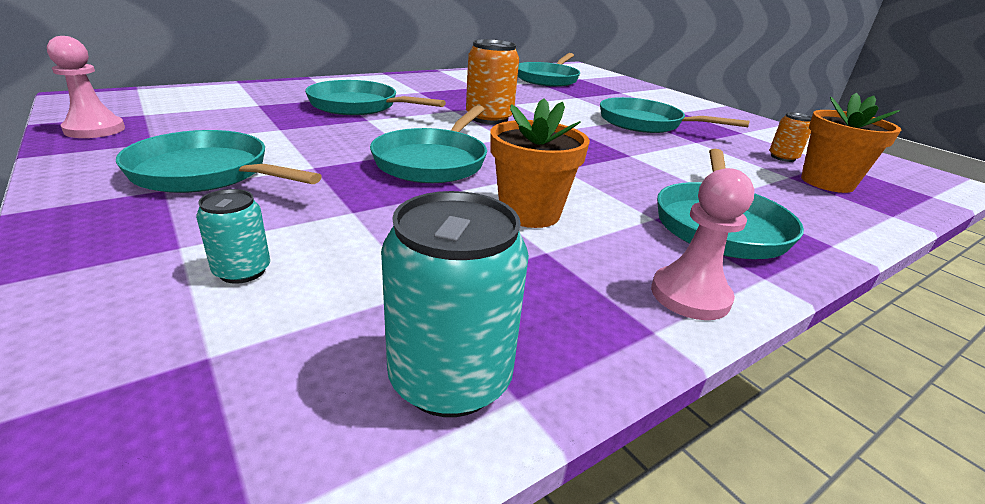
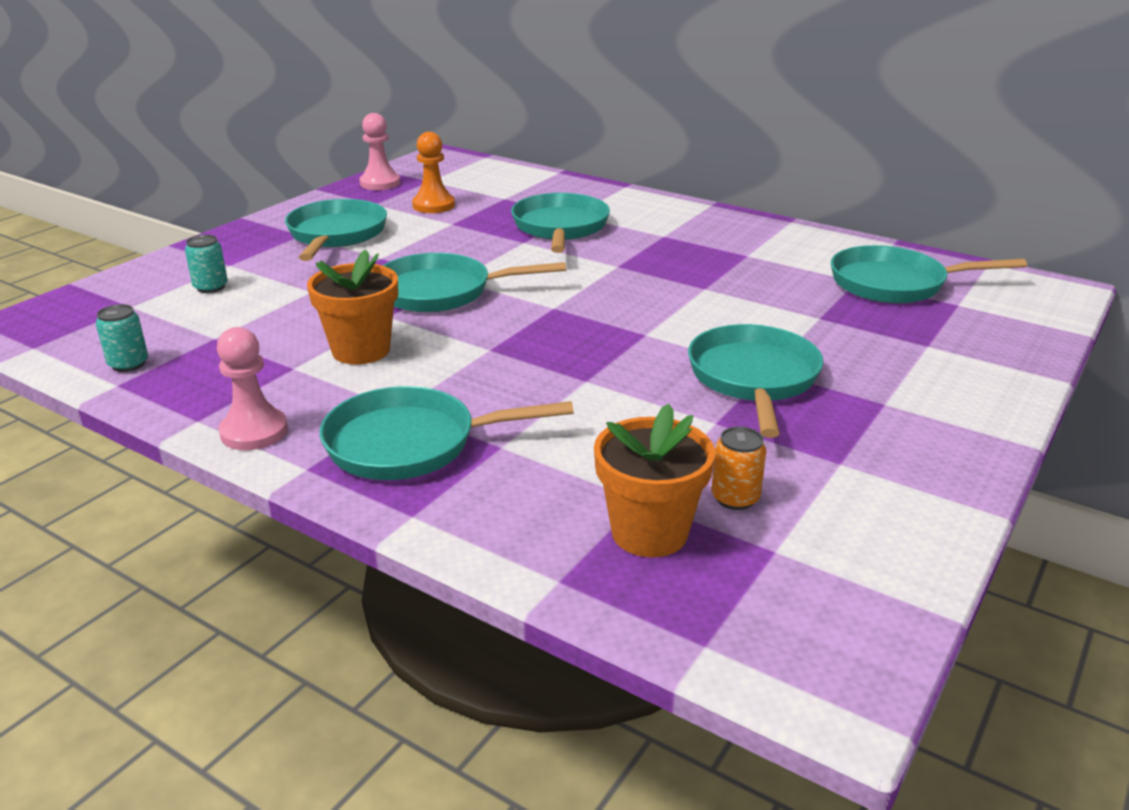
camera: 70 degrees right, 0 degrees up
(218, 125) = (433, 205): none -> orange pawn
(450, 378) = (128, 364): turquoise can -> turquoise can, size x0.55
(489, 118) = (614, 287): orange can -> none

